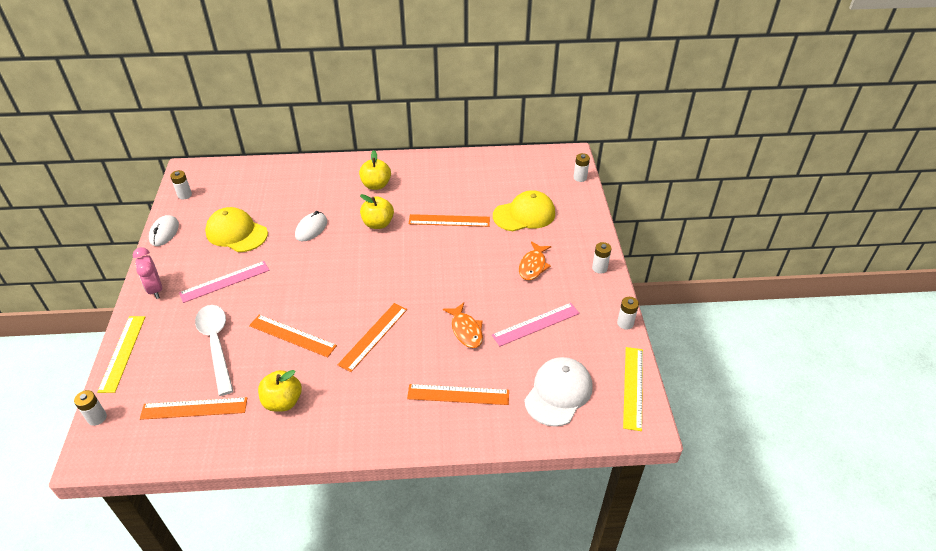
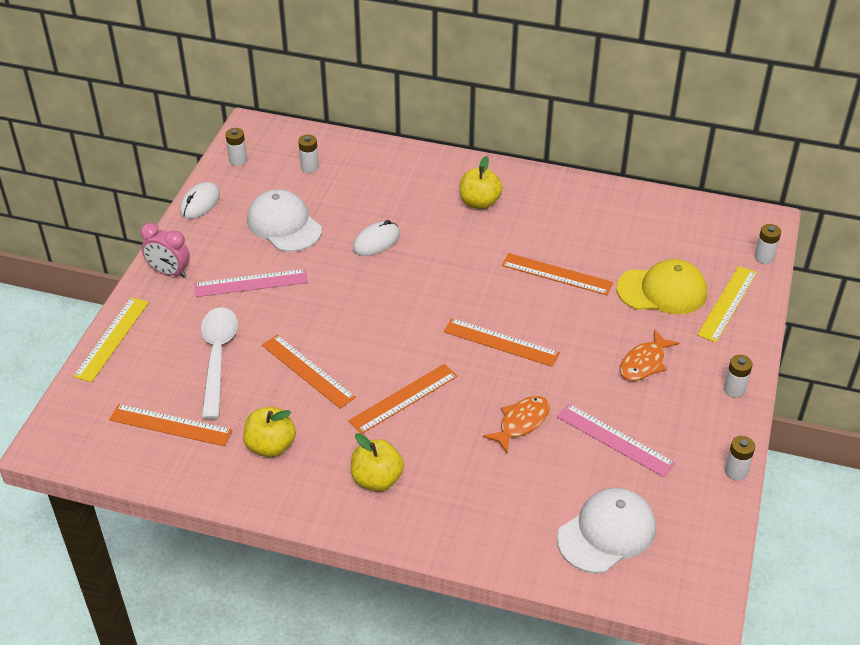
camera: 20 degrees right, 0 degrees up
(97, 418) = (65, 405): white battery -> white battery (309, 167)
(155, 289) = (169, 272): pink clock -> pink clock turned 60 degrees counterclockwise
(236, 233) = (284, 225): yellow cap -> white cap
(378, 224) = (462, 256): yellow apple -> yellow apple (377, 479)
(458, 394) = (480, 498): orange ruler -> orange ruler (501, 342)
(466, 330) = (521, 422): orange fish -> orange fish turned 135 degrees counterclockwise
(536, 324) = (615, 439): pink ruler -> pink ruler turned 45 degrees clockwise
(633, 387) = (708, 555): yellow ruler -> yellow ruler (727, 303)

